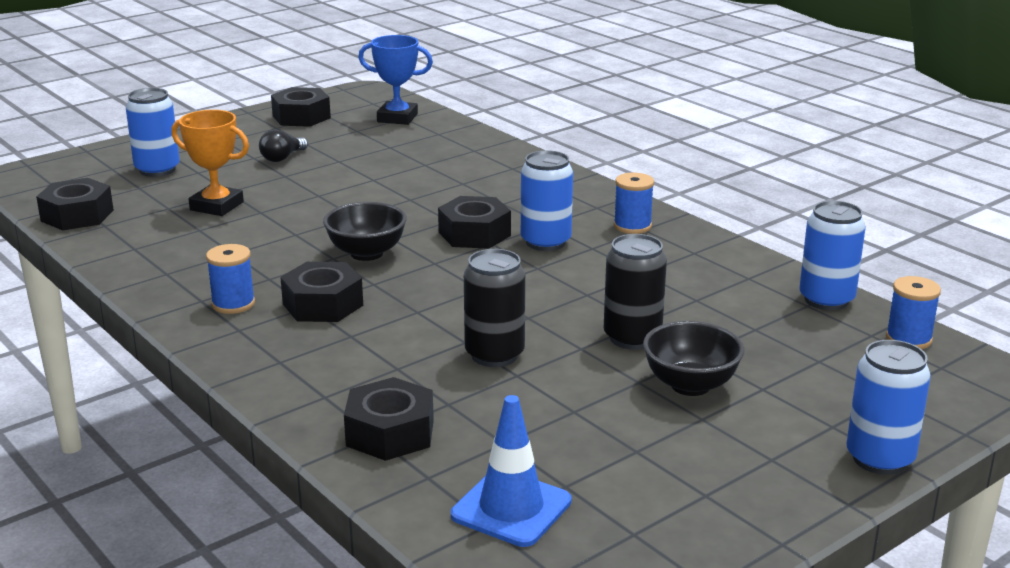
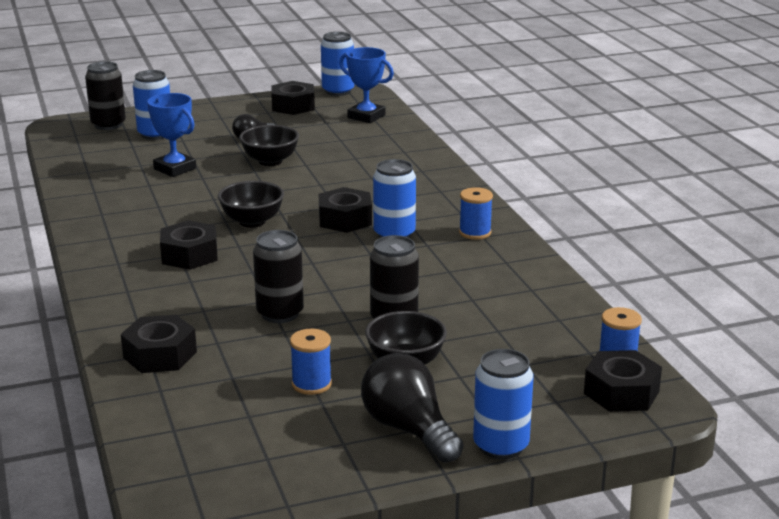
camera: 20 degrees right, 0 degrees up
(77, 215) = (74, 161): black nut -> black nut (621, 392)
(86, 166) = (108, 125): none -> black can
(217, 206) = (175, 169): orange trophy -> blue trophy
(233, 304) = (128, 244): blue spool -> blue spool (311, 384)
(328, 181) = (270, 161): none -> black bowl
(511, 508) = (197, 423): blue traffic cone -> none
(764, 461) = (409, 429): none -> black light bulb
(826, 300) = (579, 318): blue can -> blue can (338, 91)

